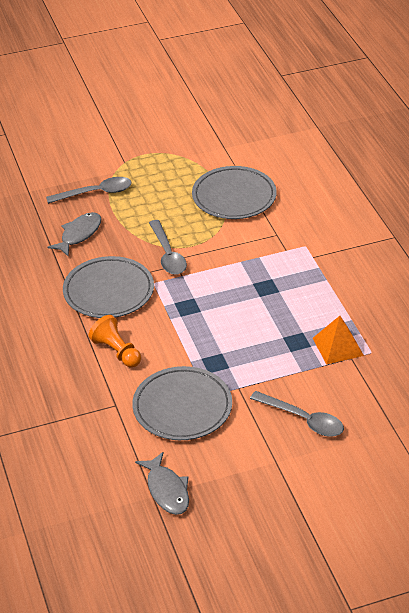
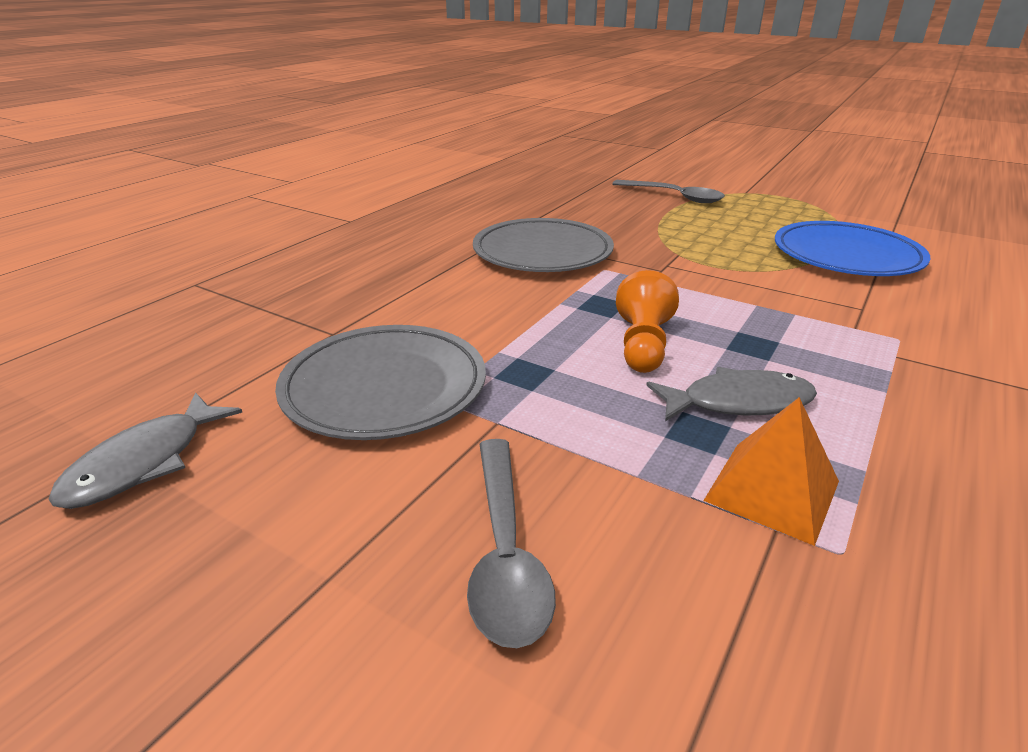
camera: 50 degrees right, 10 degrees down
(79, 234) = (601, 210): grey fish -> grey fish (738, 402)
(117, 351) = (443, 295): orange pawn -> orange pawn (642, 345)
(168, 255) = (666, 259): grey spoon -> none
(234, 197) = (846, 256): grey plate -> blue plate

